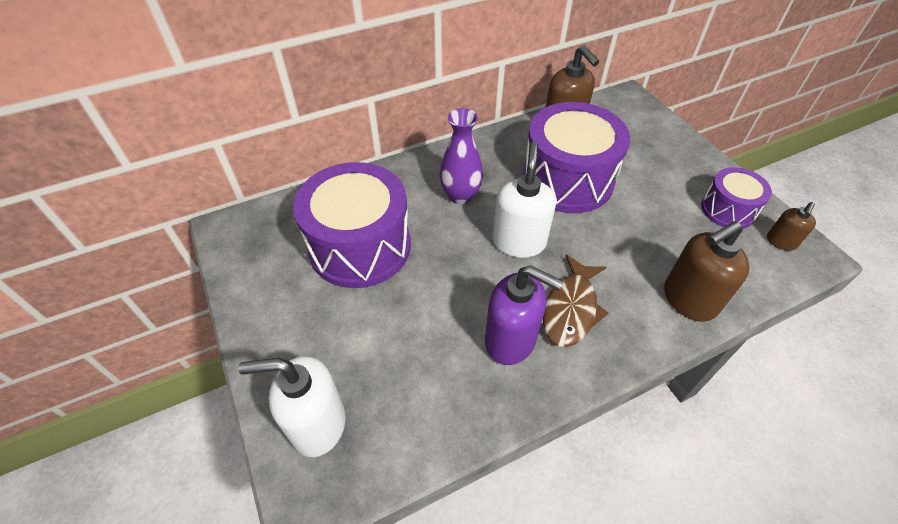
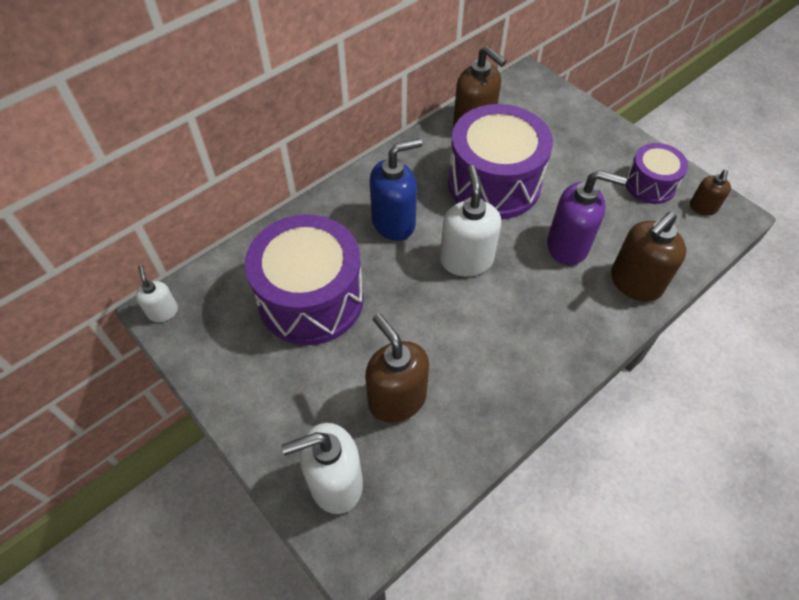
camera: 15 degrees left, 5 degrees up
(227, 229) = (163, 311): none -> white soap dispenser
(407, 356) = (397, 399): none -> brown soap dispenser
(460, 195) = (394, 222): purple vase -> blue soap dispenser
(511, 340) = (487, 359): purple soap dispenser -> purple soap dispenser (568, 246)
(571, 309) = (533, 316): brown fish -> none

